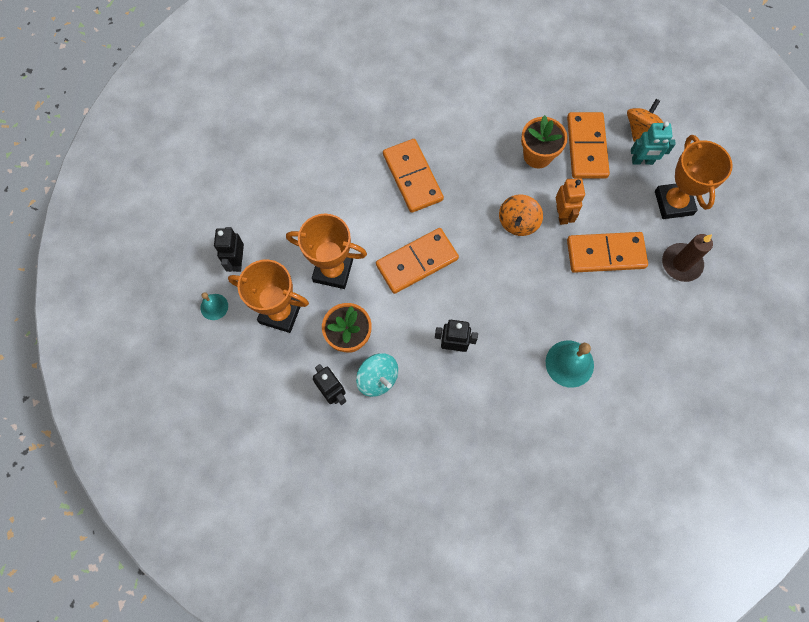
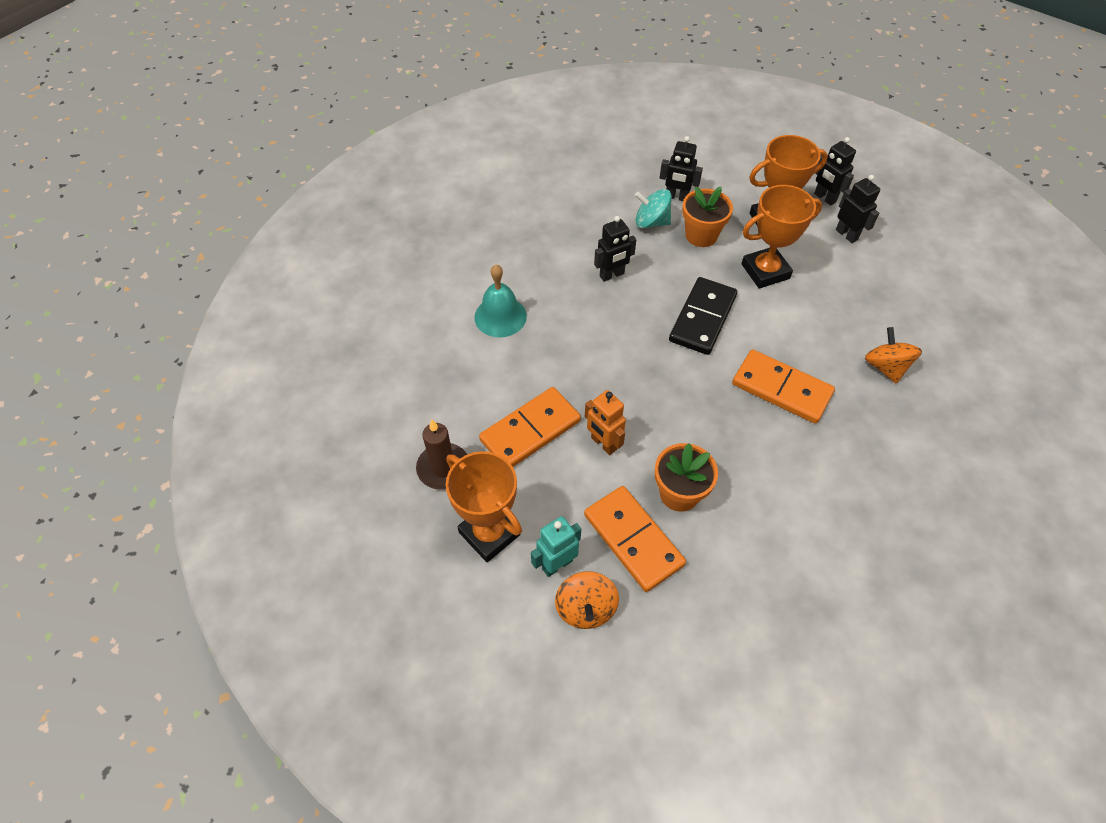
camera: 145 degrees right, 15 degrees down
(214, 306) = (824, 198): turquoise bell -> black robot
(417, 262) = (703, 318): orange domino -> black domino
(518, 222) = (641, 408): orange spinning top -> orange spinning top (885, 367)

